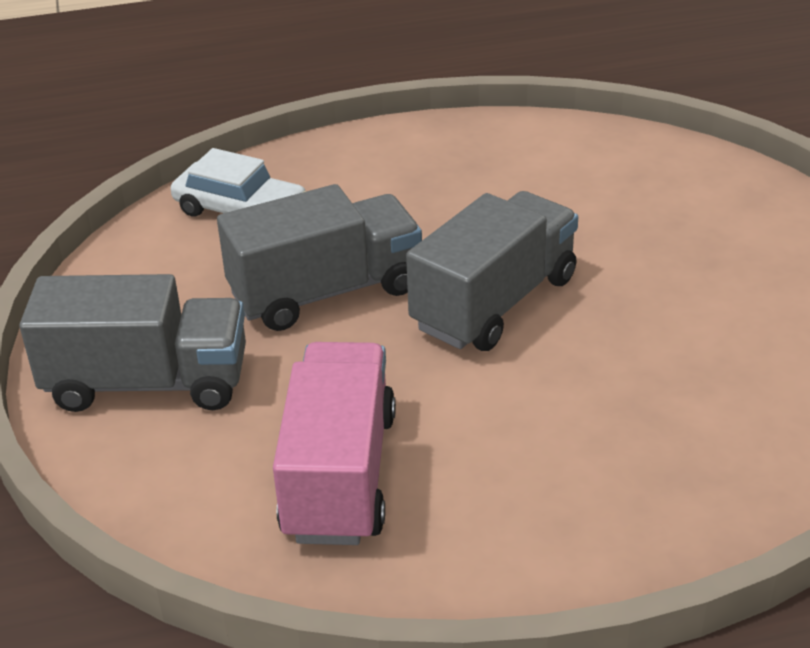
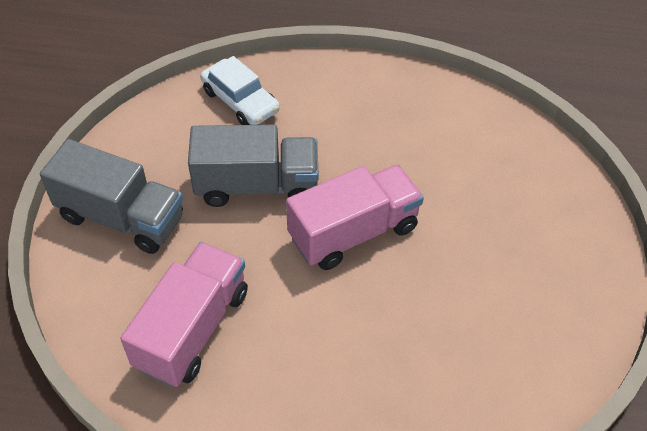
camera: 20 degrees right, 15 degrees up
(494, 303) = (353, 232): grey truck -> pink truck

